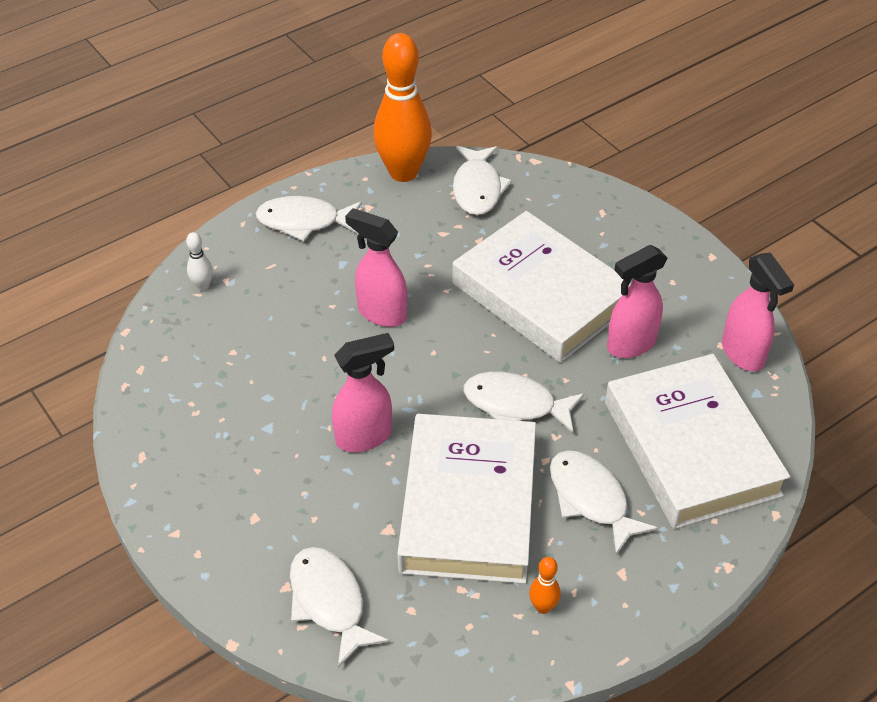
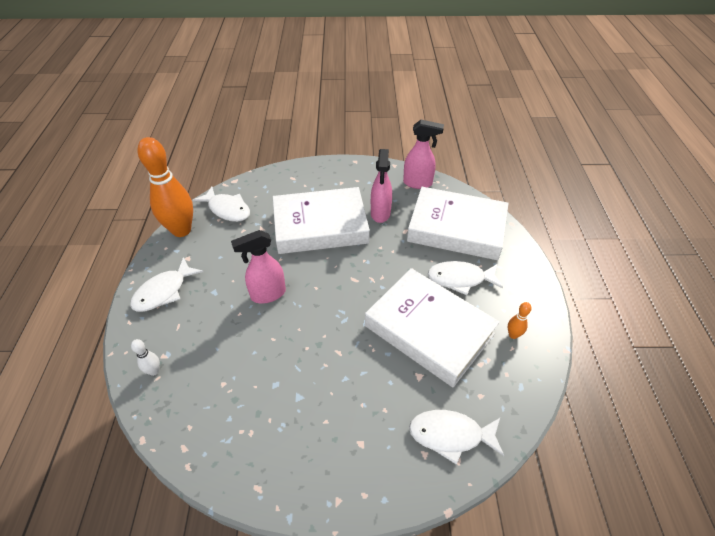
camera: 55 degrees left, 0 degrees up
(364, 437) = (347, 351): pink spray bottle -> none
(515, 404) = (380, 274): white fish -> none

